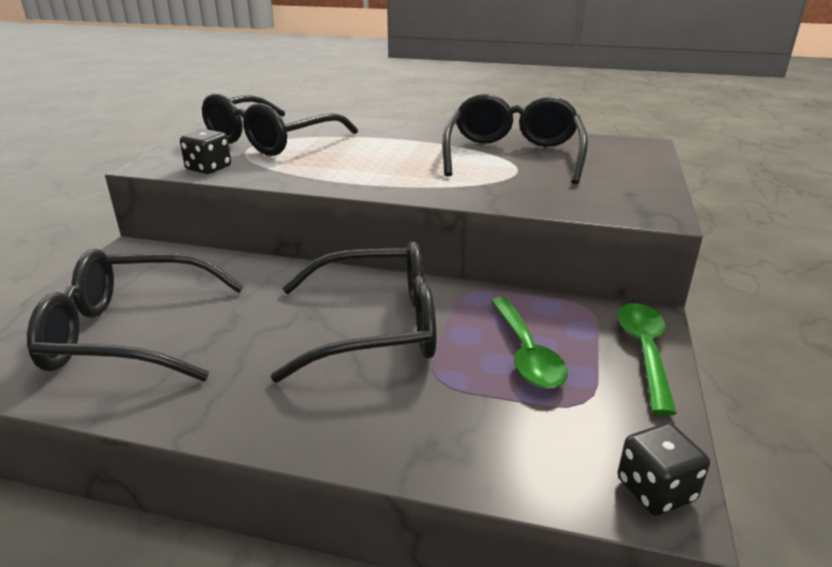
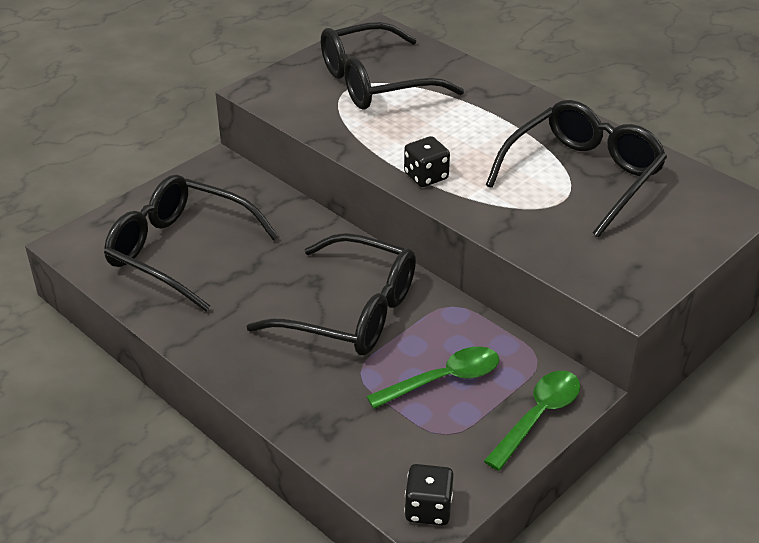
camera: 30 degrees right, 10 degrees up
(208, 168) = (297, 110): black dice -> black dice (426, 176)
(526, 353) = (443, 379): green spoon -> green spoon turned 135 degrees counterclockwise

